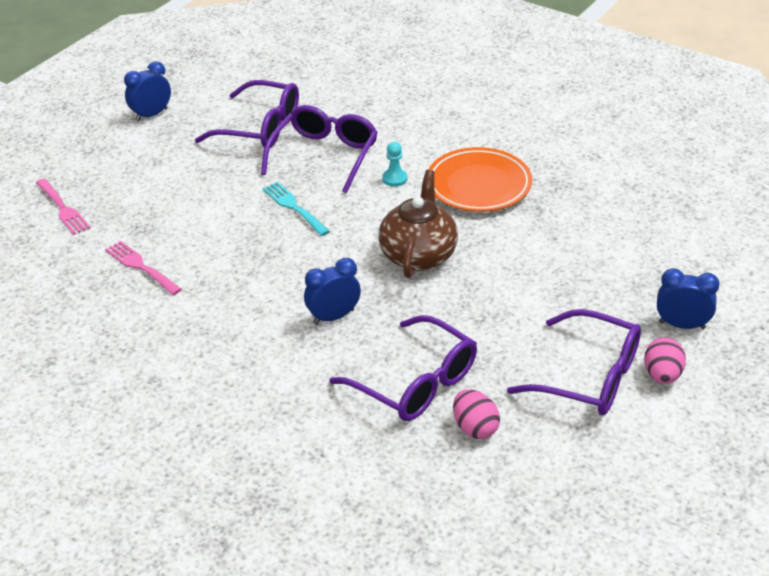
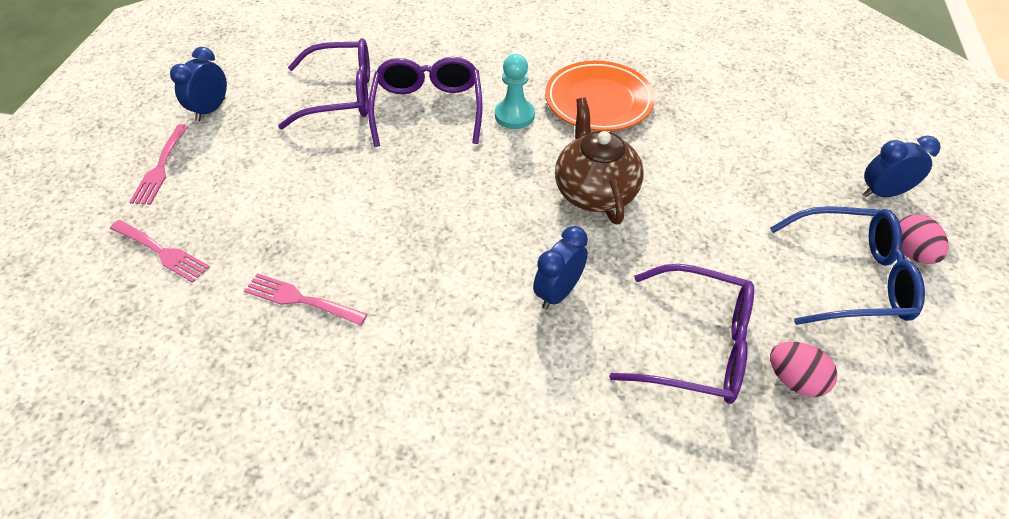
camera: 25 degrees left, 10 degrees up
(92, 149) = (160, 167): none -> pink fork
(294, 207) = (432, 174): turquoise fork -> none
(394, 179) = (514, 115): turquoise pawn -> turquoise pawn, size x1.51
(589, 377) = (851, 278): purple glasses -> blue glasses

